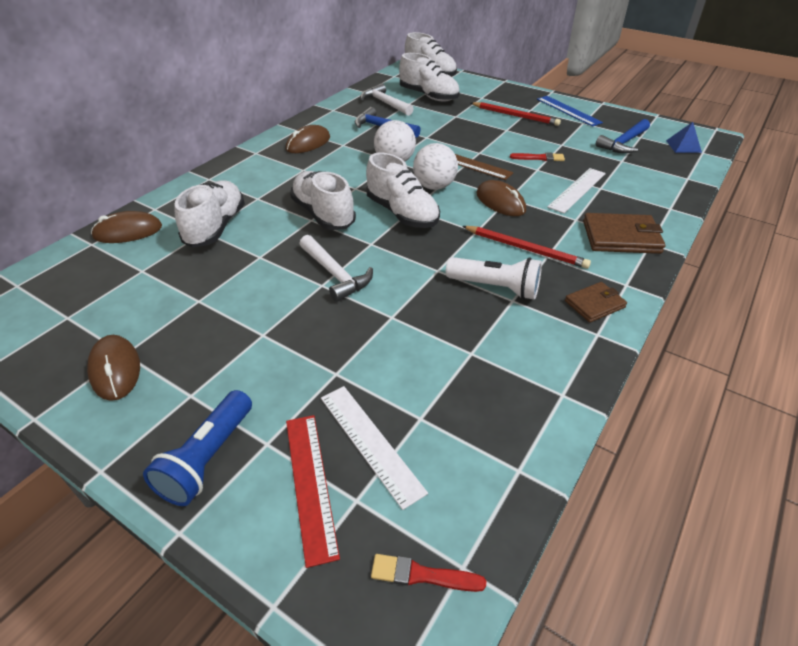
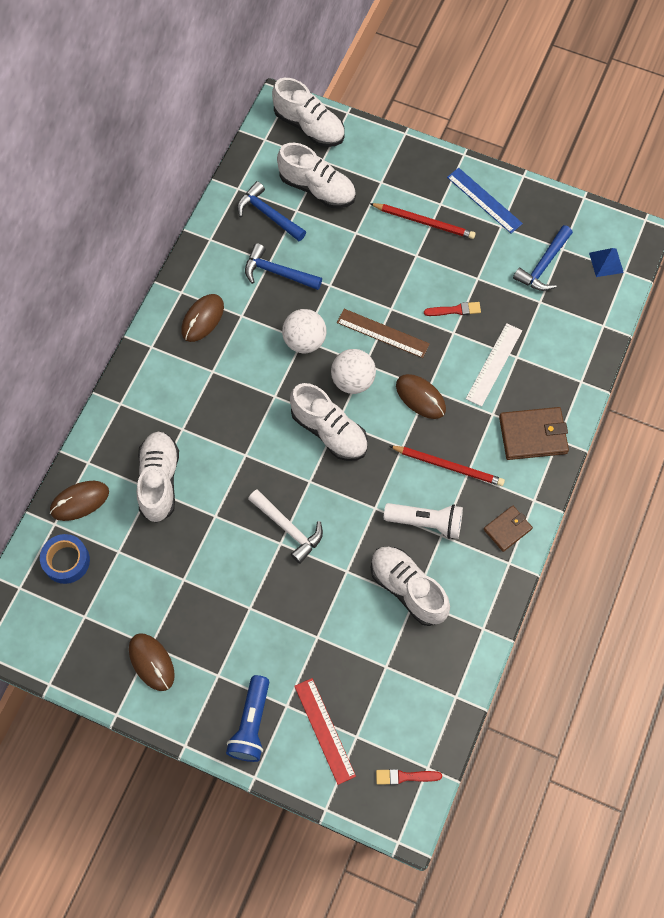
camera: 10 degrees left, 25 degrees up
(82, 271) = (66, 561): none -> blue tape
(323, 214) = (254, 445): white shoe -> white shoe (408, 589)
(370, 443) = (356, 693): white ruler -> none
(385, 103) = (268, 214): white hammer -> blue hammer

